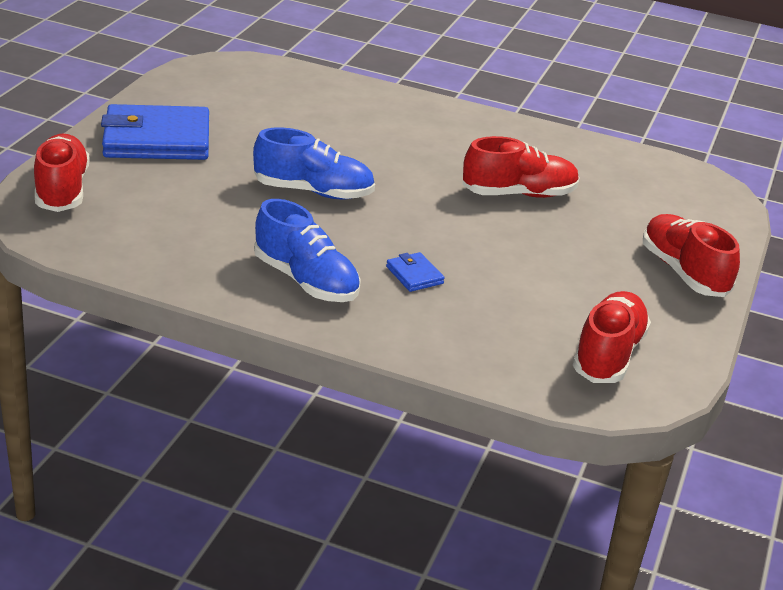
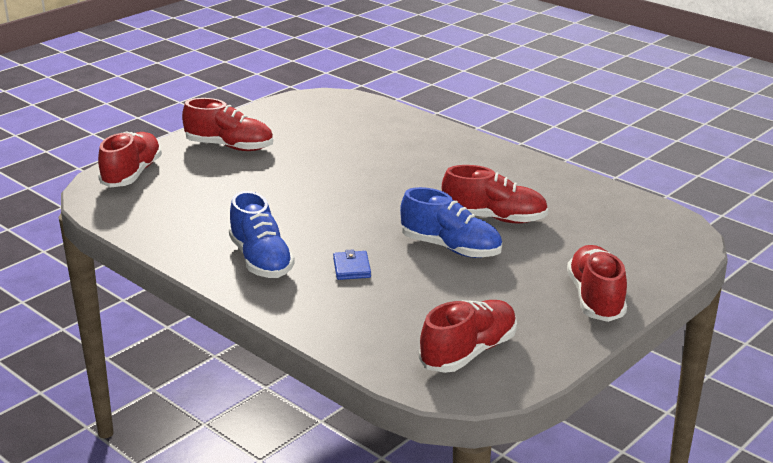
camera: 25 degrees right, 5 degrees down
(157, 140) = (229, 147): blue wallet -> red shoe
(313, 192) = (320, 197): blue shoe -> blue shoe (451, 248)

